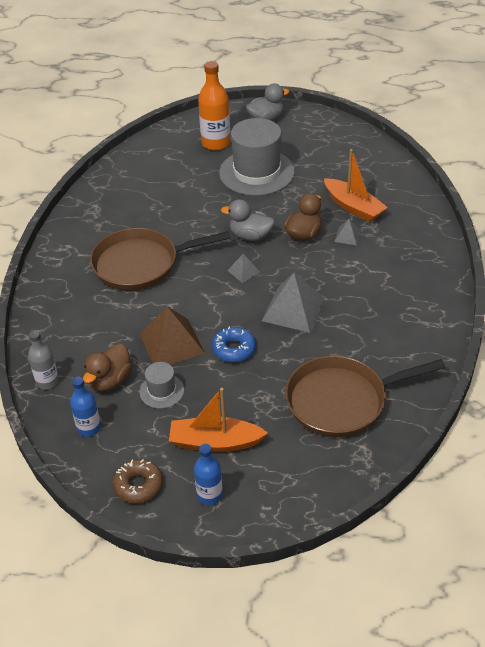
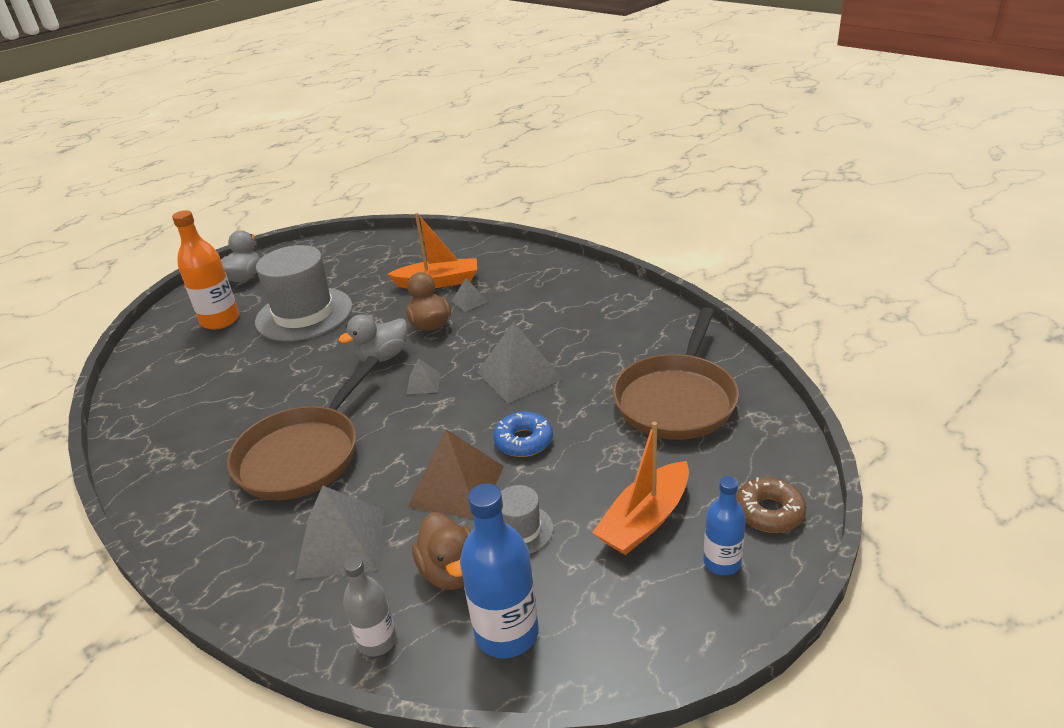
camera: 50 degrees left, 10 degrees down
(89, 428) = (507, 633): blue bottle -> blue bottle, size x1.64
(94, 325) = (341, 543): none -> grey pyramid
(138, 485) = (651, 626): brown donut -> brown donut (769, 512)

